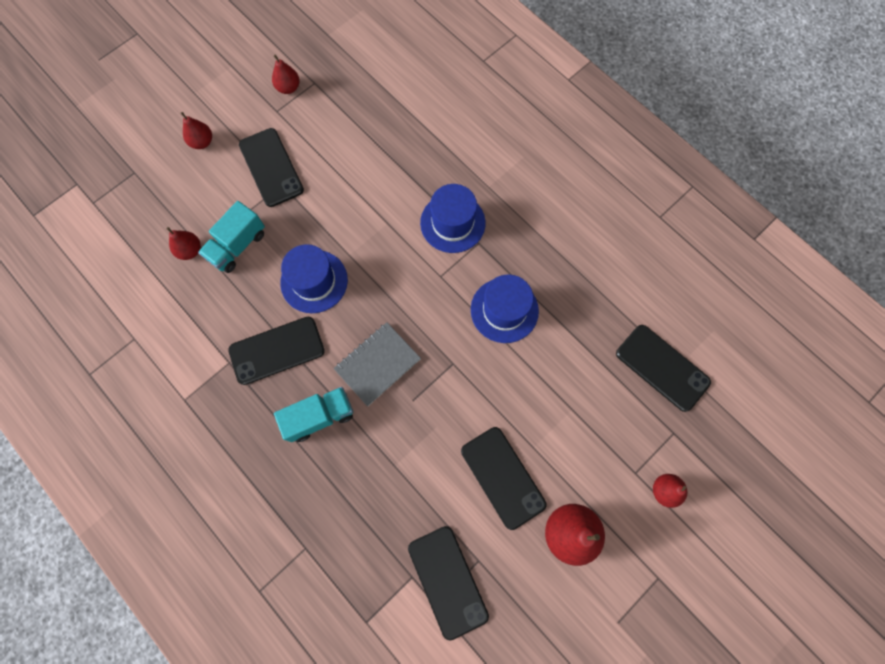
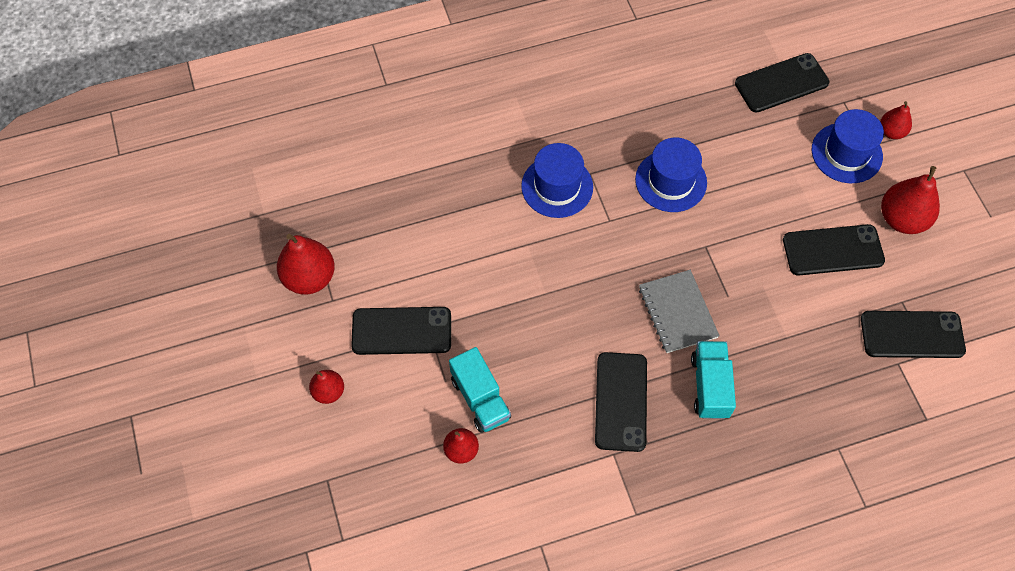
camera: 65 degrees left, 10 degrees down
(288, 88) = (309, 277): red pear -> red pear, size x1.72
(314, 281) = (559, 337): blue hat -> blue hat (846, 153)

